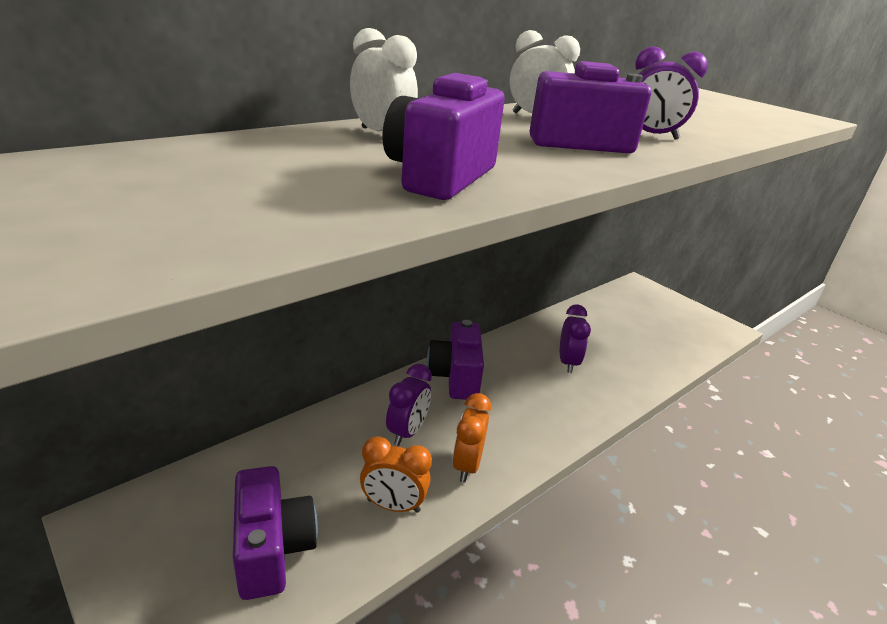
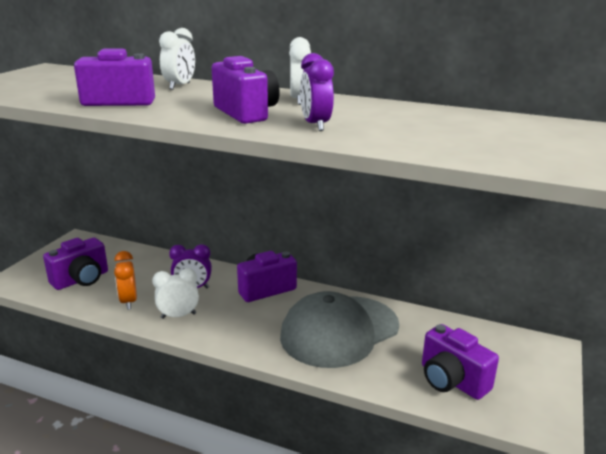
camera: 65 degrees right, 5 degrees down
(467, 465) = (178, 316): orange clock -> white clock
(567, 363) = (339, 331): purple clock -> grey cap
(665, 340) = (452, 381): none -> purple camera

